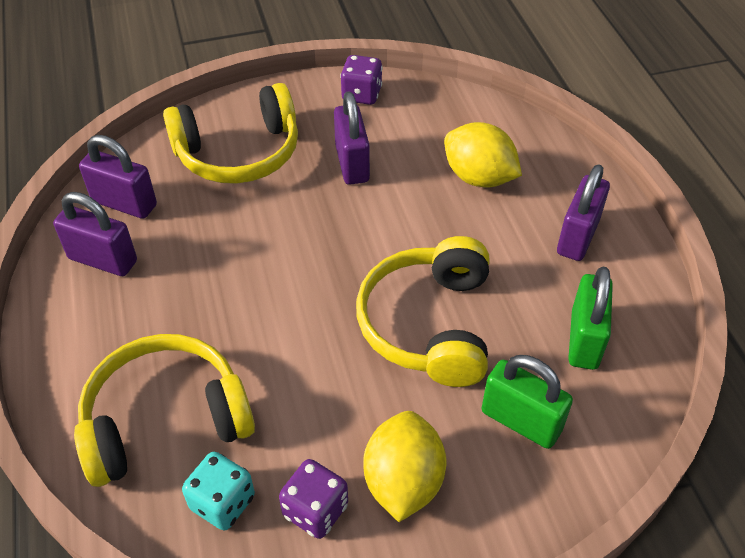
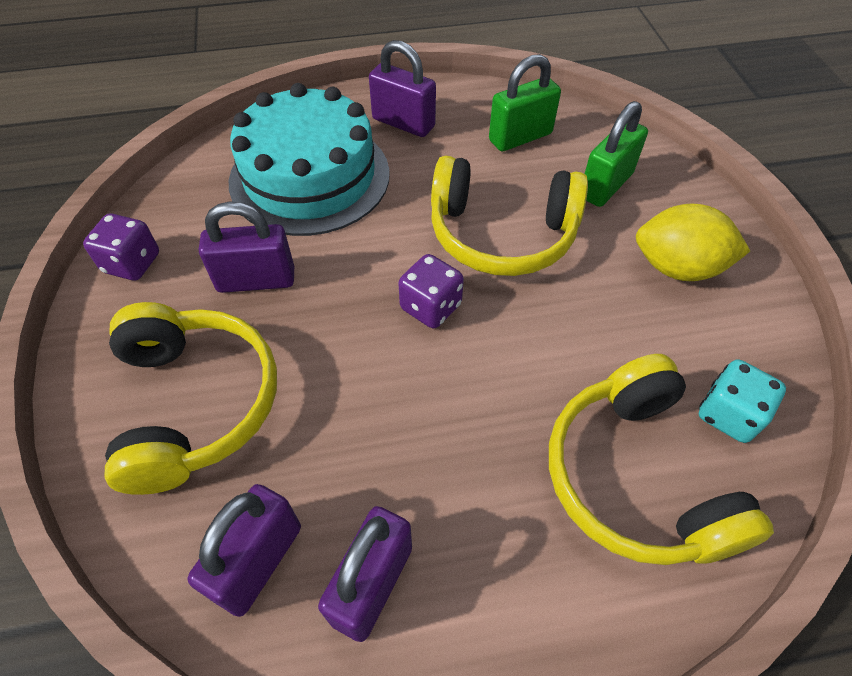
camera: 85 degrees left, 5 degrees up
(315, 510) = (720, 334): purple dice -> purple dice (430, 307)
(478, 177) = (310, 177): yellow lemon -> turquoise cake
(584, 339) = (520, 137): green padlock -> green padlock turned 45 degrees counterclockwise

